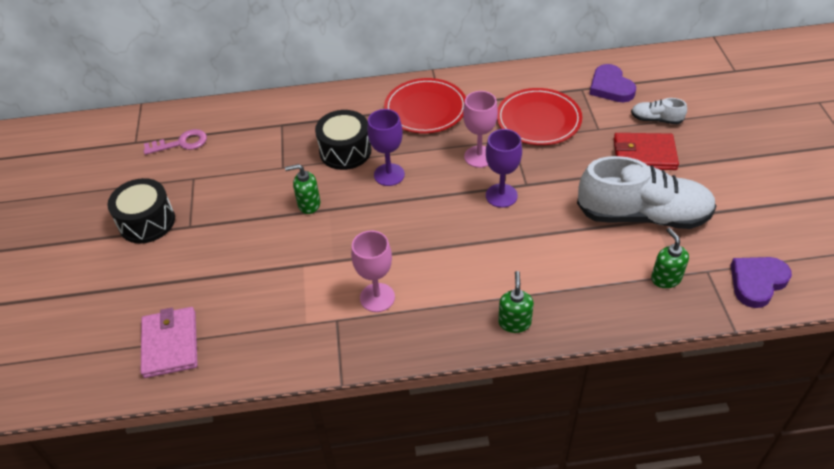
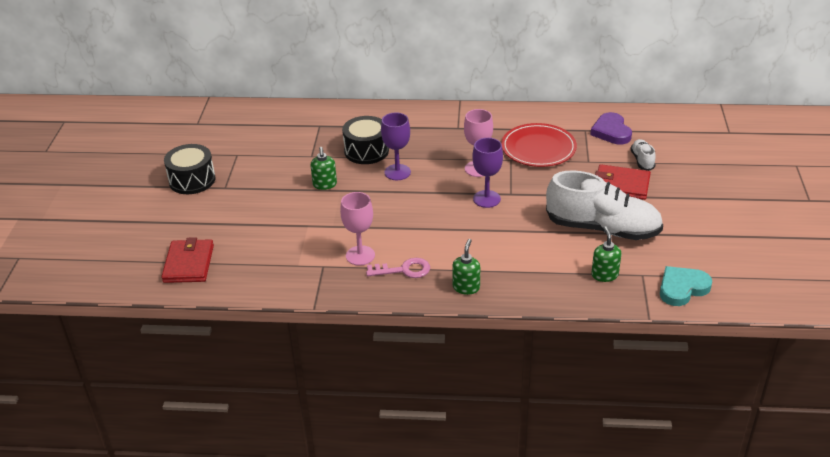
camera: 10 degrees right, 10 degrees down
(170, 344) = (188, 264): pink wallet -> red wallet
(181, 143) = (234, 129): pink key -> pink key (404, 270)
(309, 204) = (325, 185): green soap dispenser -> green soap dispenser turned 105 degrees counterclockwise
(425, 109) = (444, 129): red plate -> none
(656, 119) = (642, 160): white shoe -> white shoe turned 60 degrees clockwise
(757, 282) = (682, 288): purple heart -> turquoise heart

